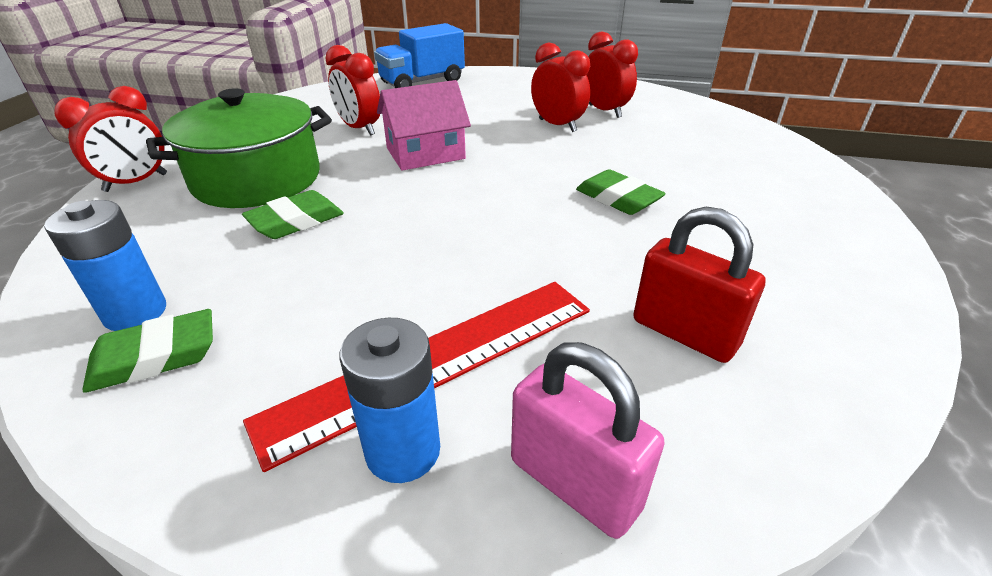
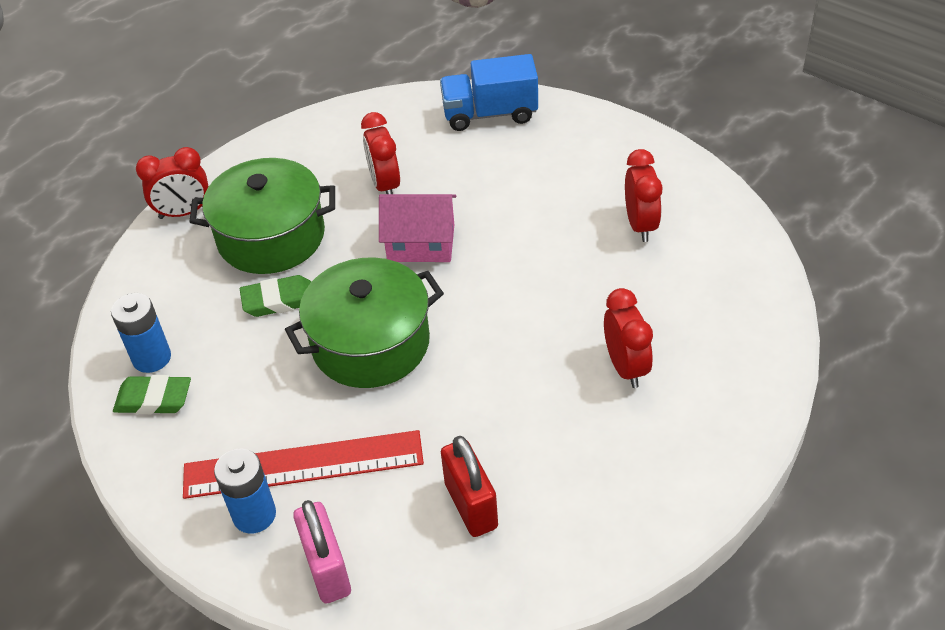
camera: 30 degrees right, 10 degrees up
(432, 228) = (371, 343): none -> green pot
(557, 125) = (572, 236): red clock -> red clock (626, 367)
(618, 198) = (540, 359): green eraser -> none

